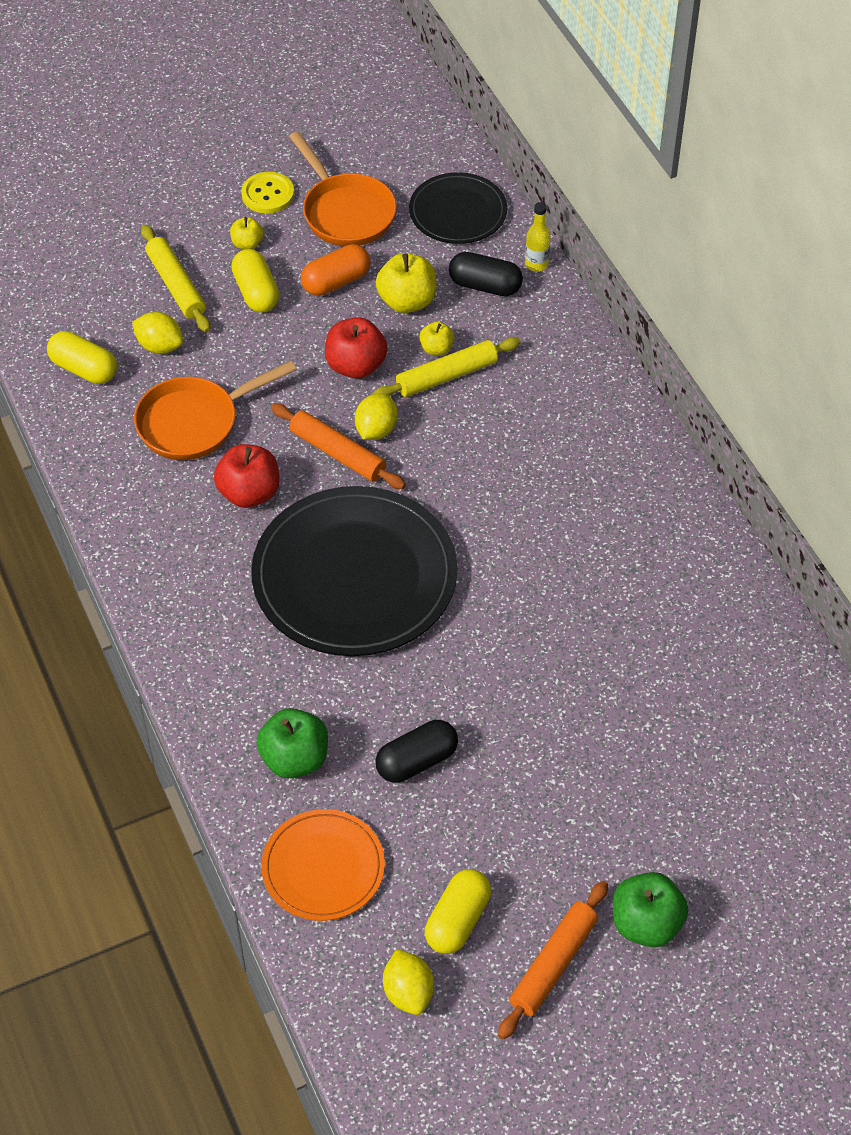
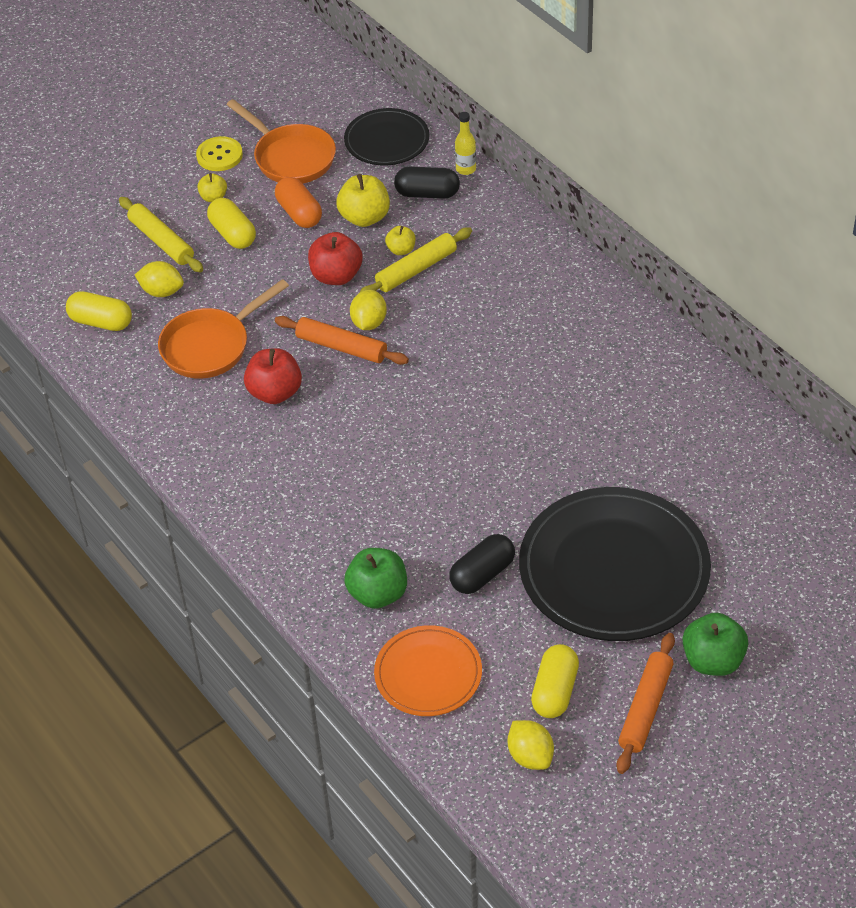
camera: 10 degrees left, 5 degrees down
(336, 282) = (299, 213): orange capsule -> orange capsule turned 75 degrees counterclockwise
(354, 576) = (385, 441): black plate -> black plate (614, 569)

